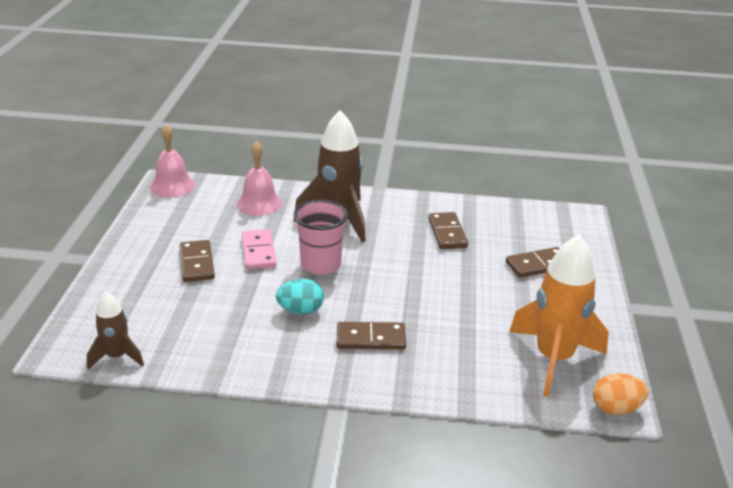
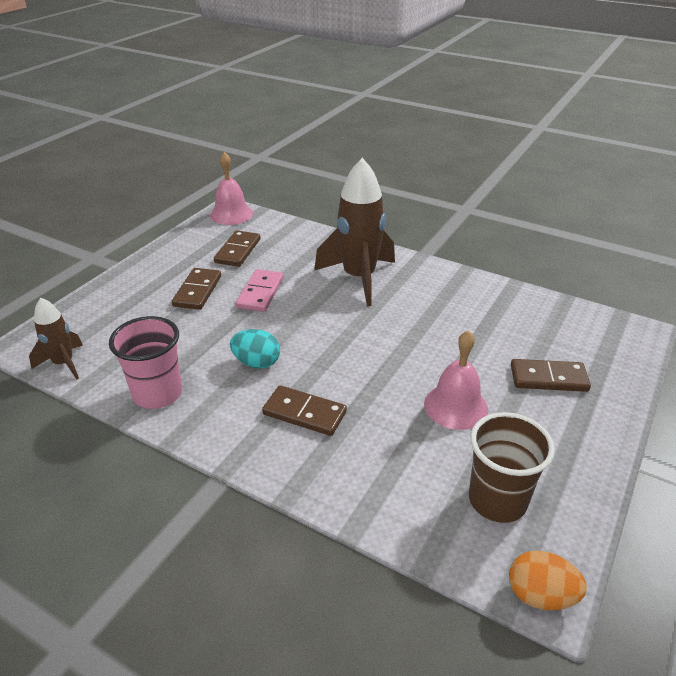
camera: 25 degrees right, 5 degrees up
(259, 203) = (295, 246): pink bell -> pink bell (455, 406)
(320, 264) = (310, 319): pink cup -> pink cup (157, 394)
(447, 233) = (464, 317): brown domino -> brown domino (237, 251)
(553, 359) = (497, 500): orange rocket -> brown cup

